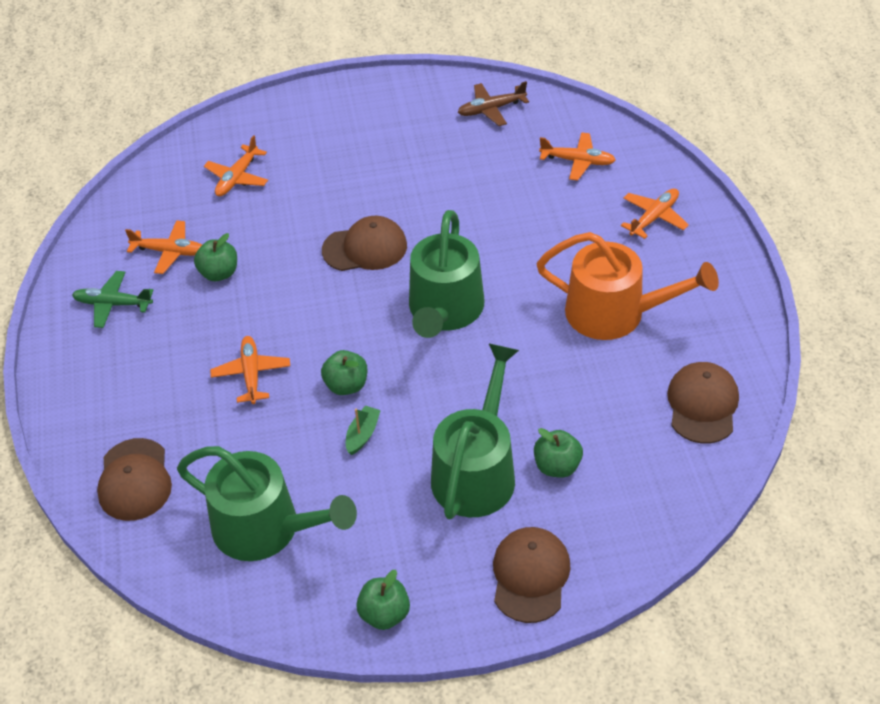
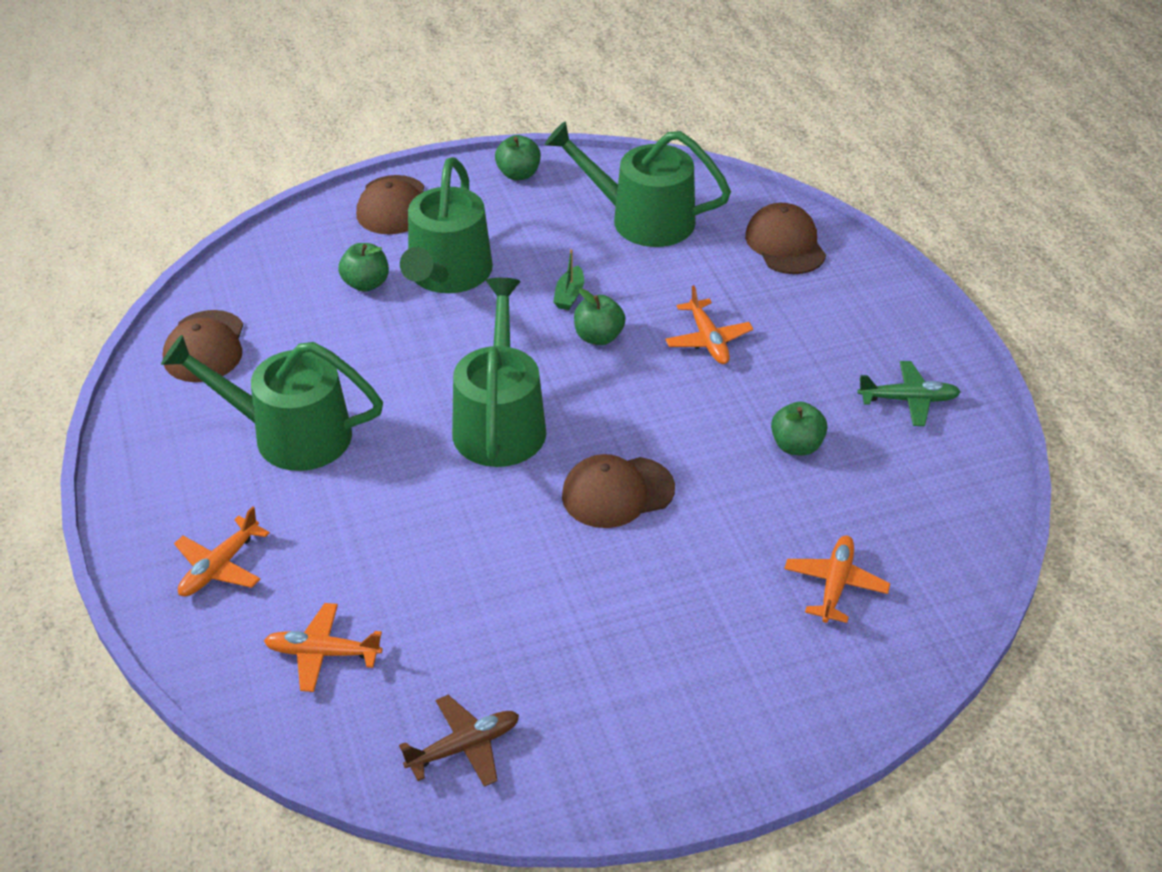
camera: 170 degrees right, 5 degrees down
(169, 252) = (875, 468): orange plane -> none
(614, 313) = (290, 435): orange watering can -> green watering can

